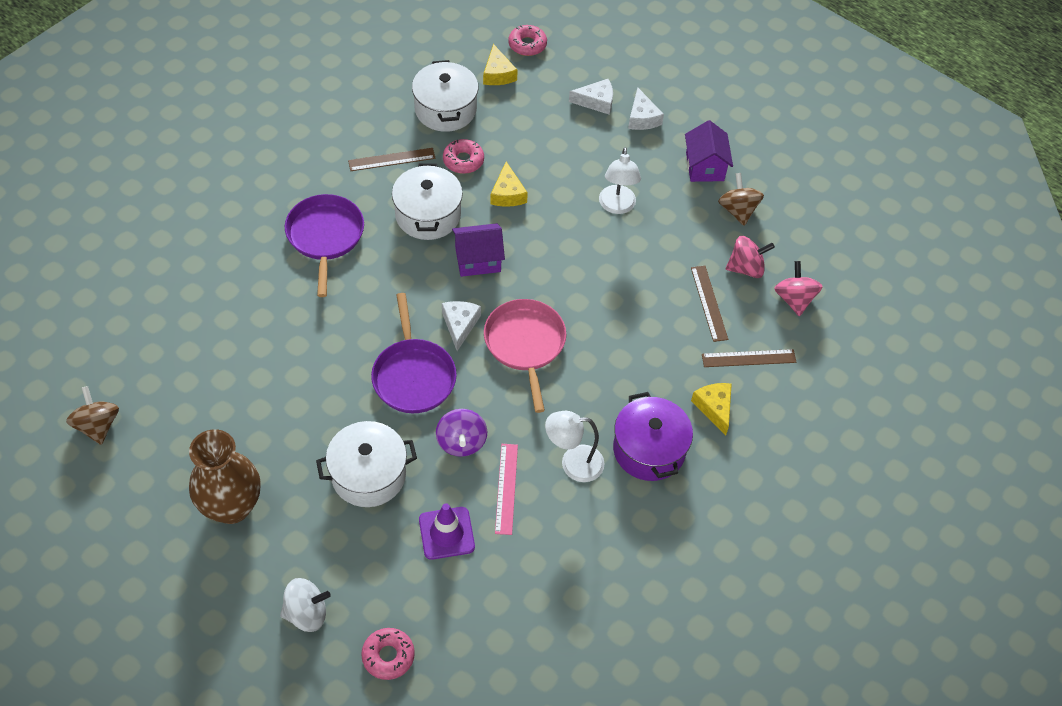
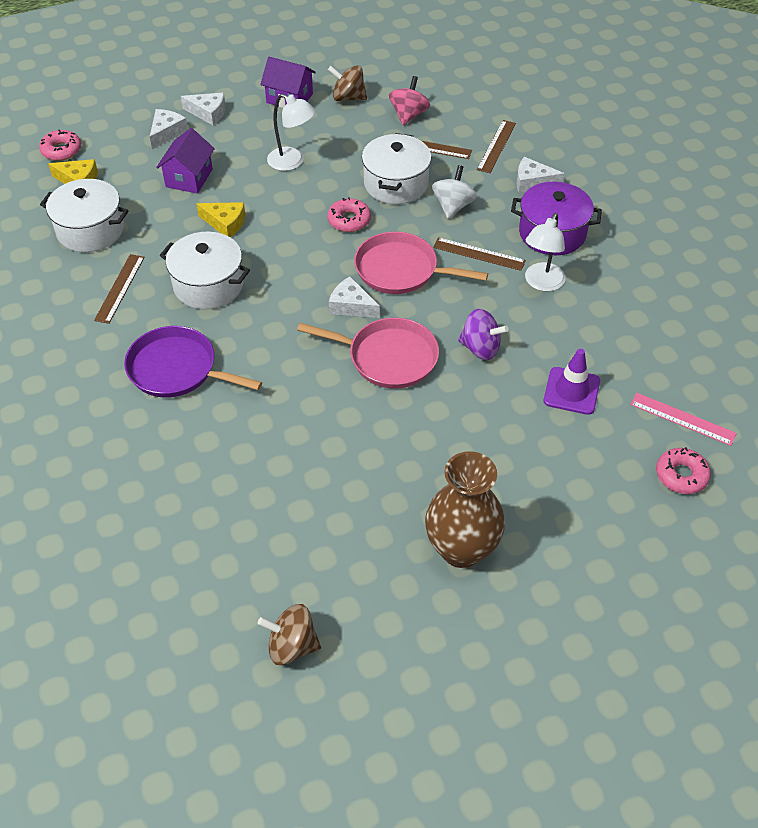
camera: 60 degrees left, 5 degrees down
(306, 613) = (611, 524): white spinning top -> white spinning top (453, 206)
(368, 475) = (480, 427): white pot -> white pot (396, 184)
(413, 376) = (388, 357): purple pan -> pink pan
(463, 160) = (163, 239): pink donut -> pink donut (349, 220)
(478, 260) = (286, 269): purple house -> purple house (189, 178)
(506, 488) = (545, 334): pink ruler -> pink ruler (682, 419)
(582, 398) = (479, 254): none -> brown ruler
(714, 408) = (532, 182): yellow cheese -> white cheese
(794, 299) = (455, 102): pink spinning top -> none

